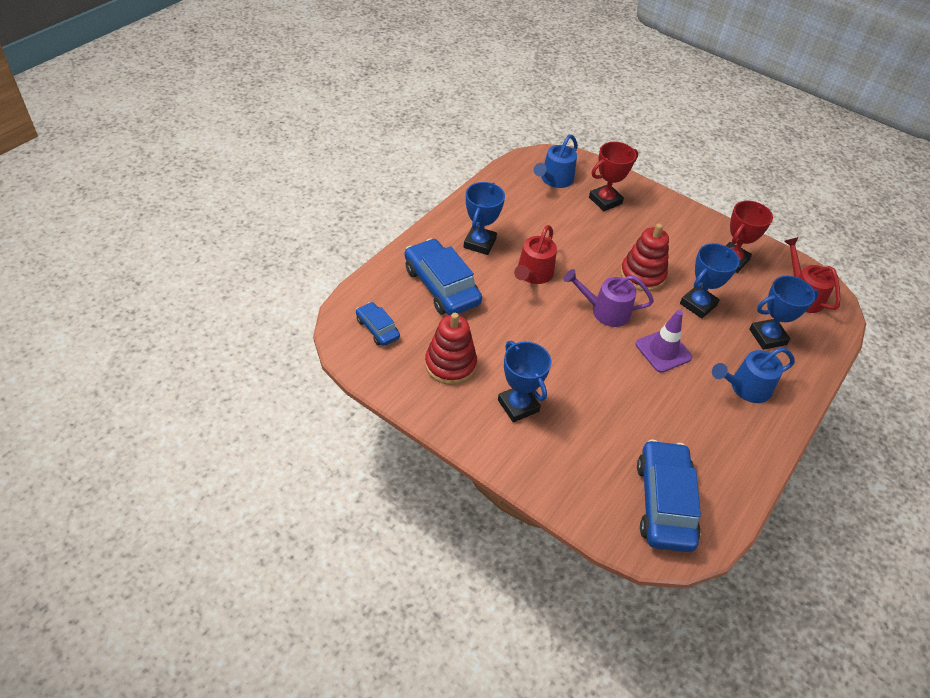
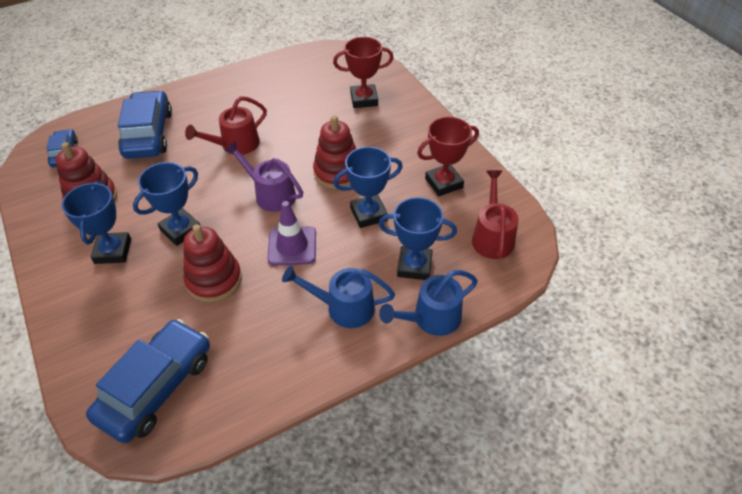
camera: 30 degrees right, 0 degrees up
(479, 243) = (214, 108): blue trophy -> blue trophy (181, 230)
(554, 180) = (332, 72): blue watering can -> blue watering can (431, 319)
(627, 401) = (214, 280): none -> red stacking toy

